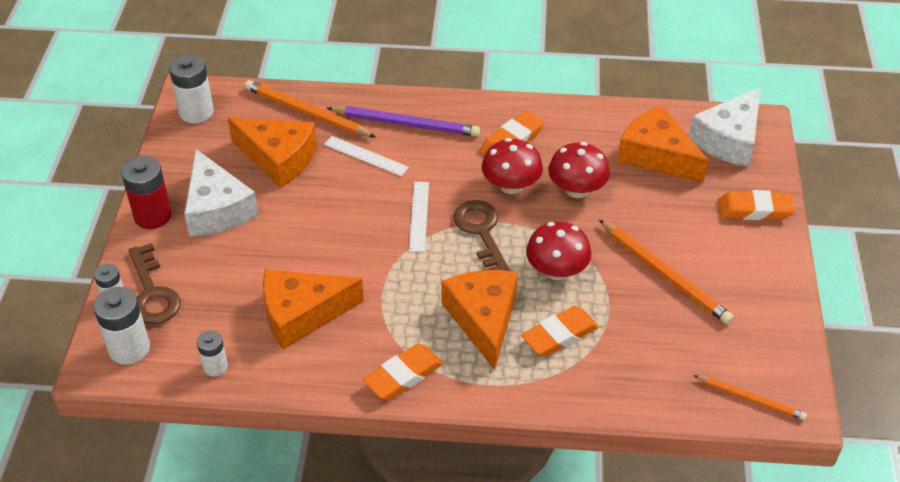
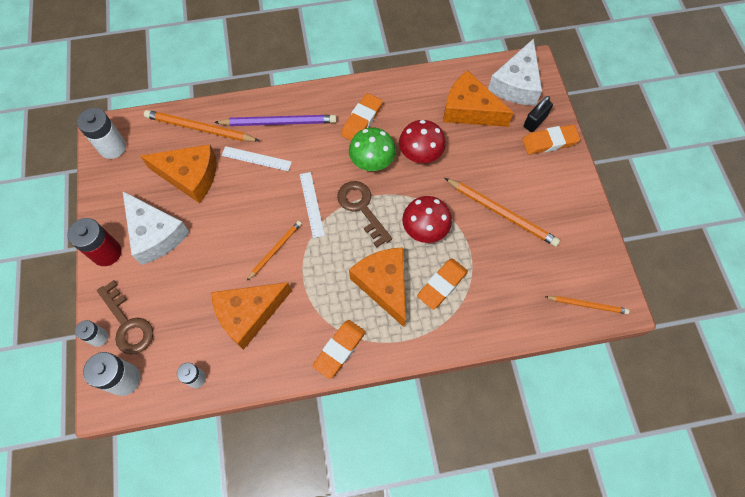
camera: 15 degrees left, 20 degrees up
(357, 254) = (275, 250): none -> orange pencil
(511, 186) = (372, 161): red mushroom -> green mushroom
(741, 184) = (535, 121): none -> black padlock

